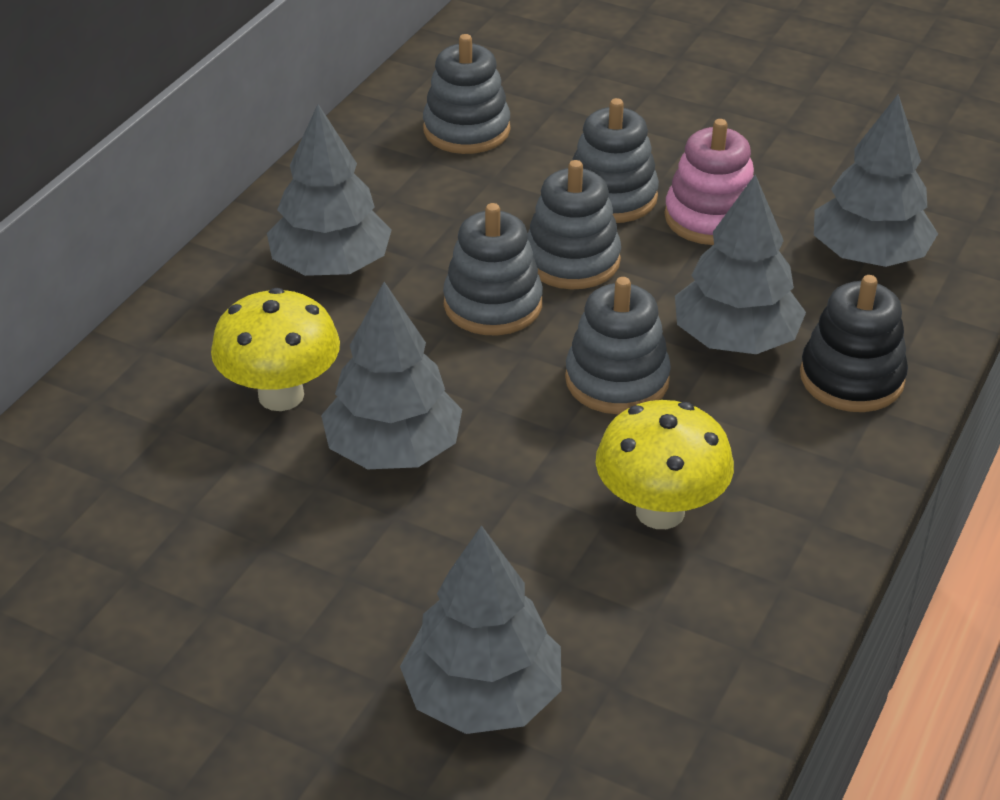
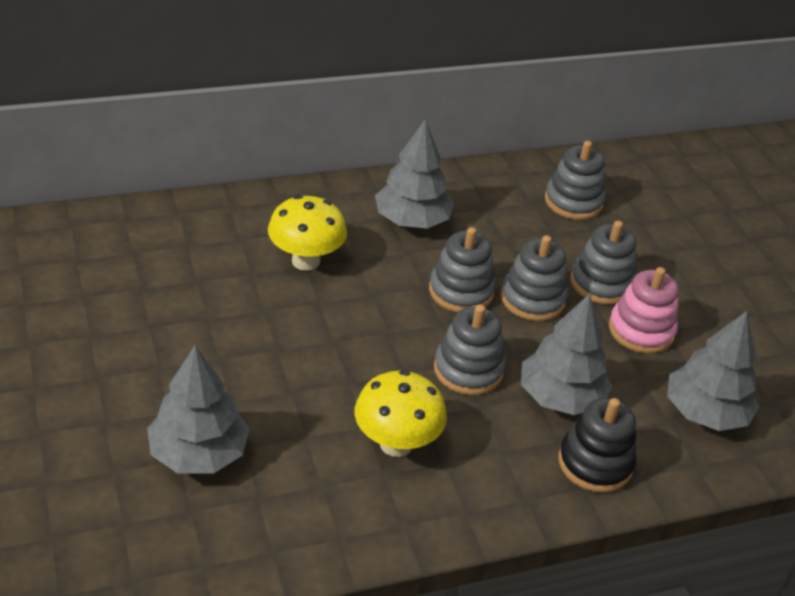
camera: 40 degrees right, 0 degrees up
(393, 449) = (318, 320): grey tree -> none

